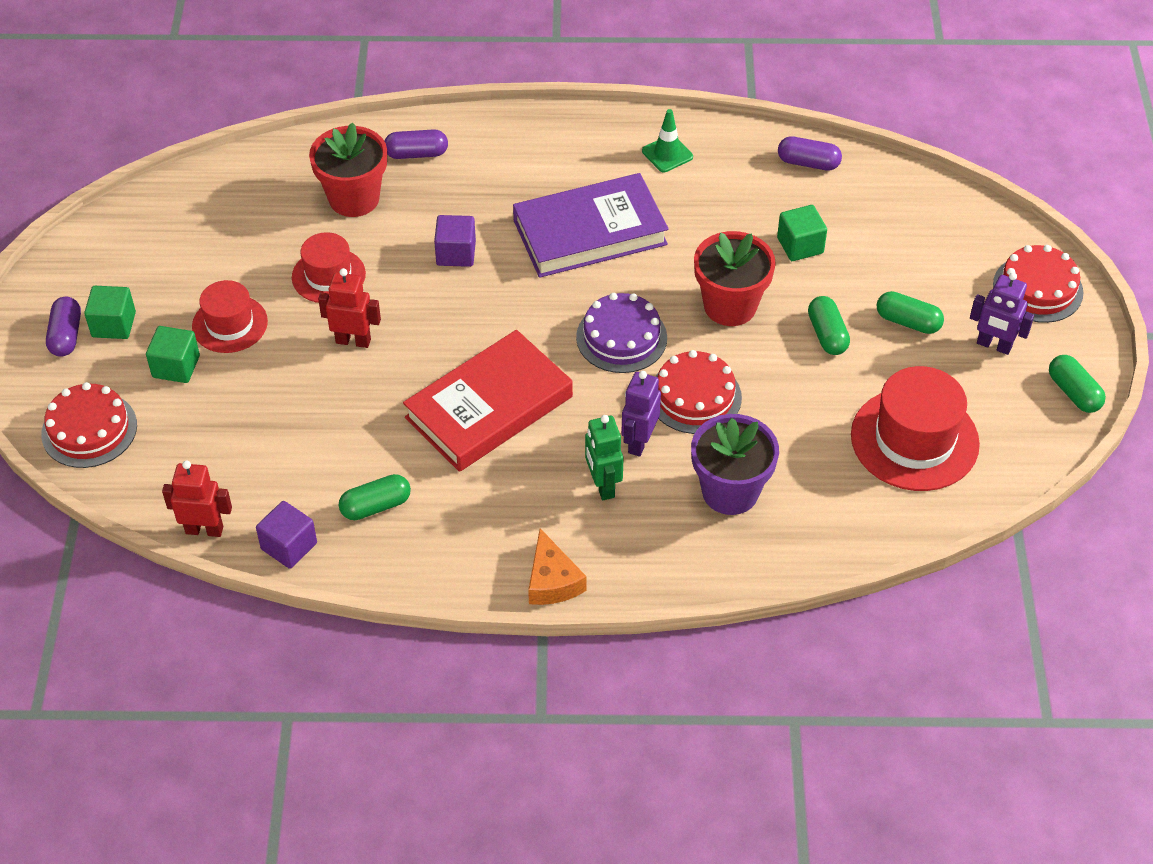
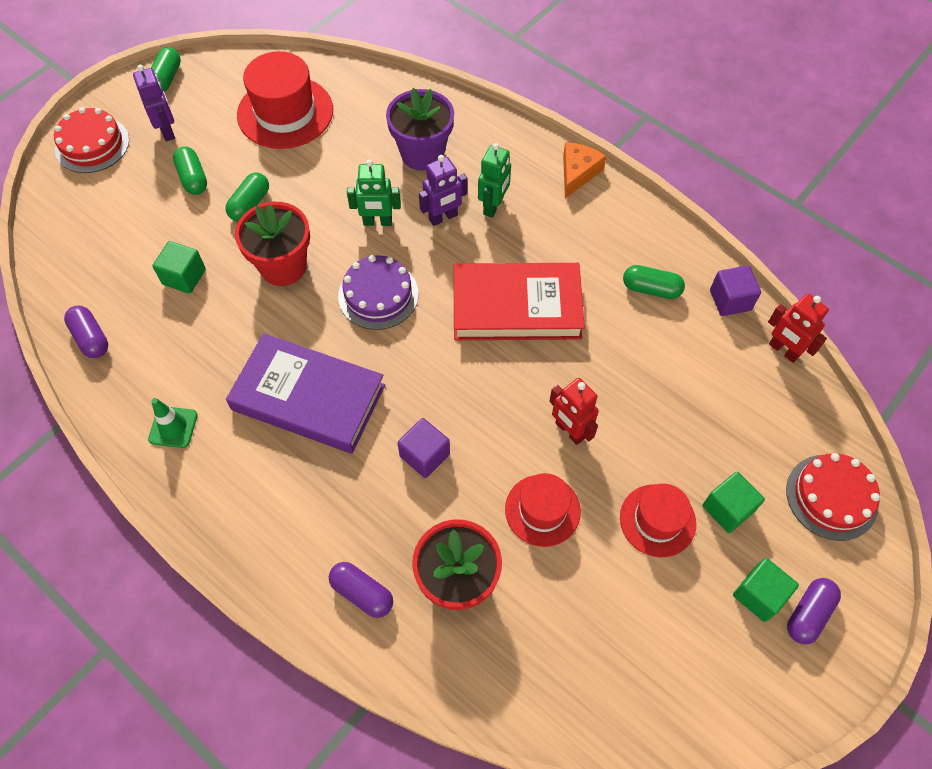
camera: 140 degrees left, 10 degrees up
(695, 396) = (377, 222): red cake -> green robot

